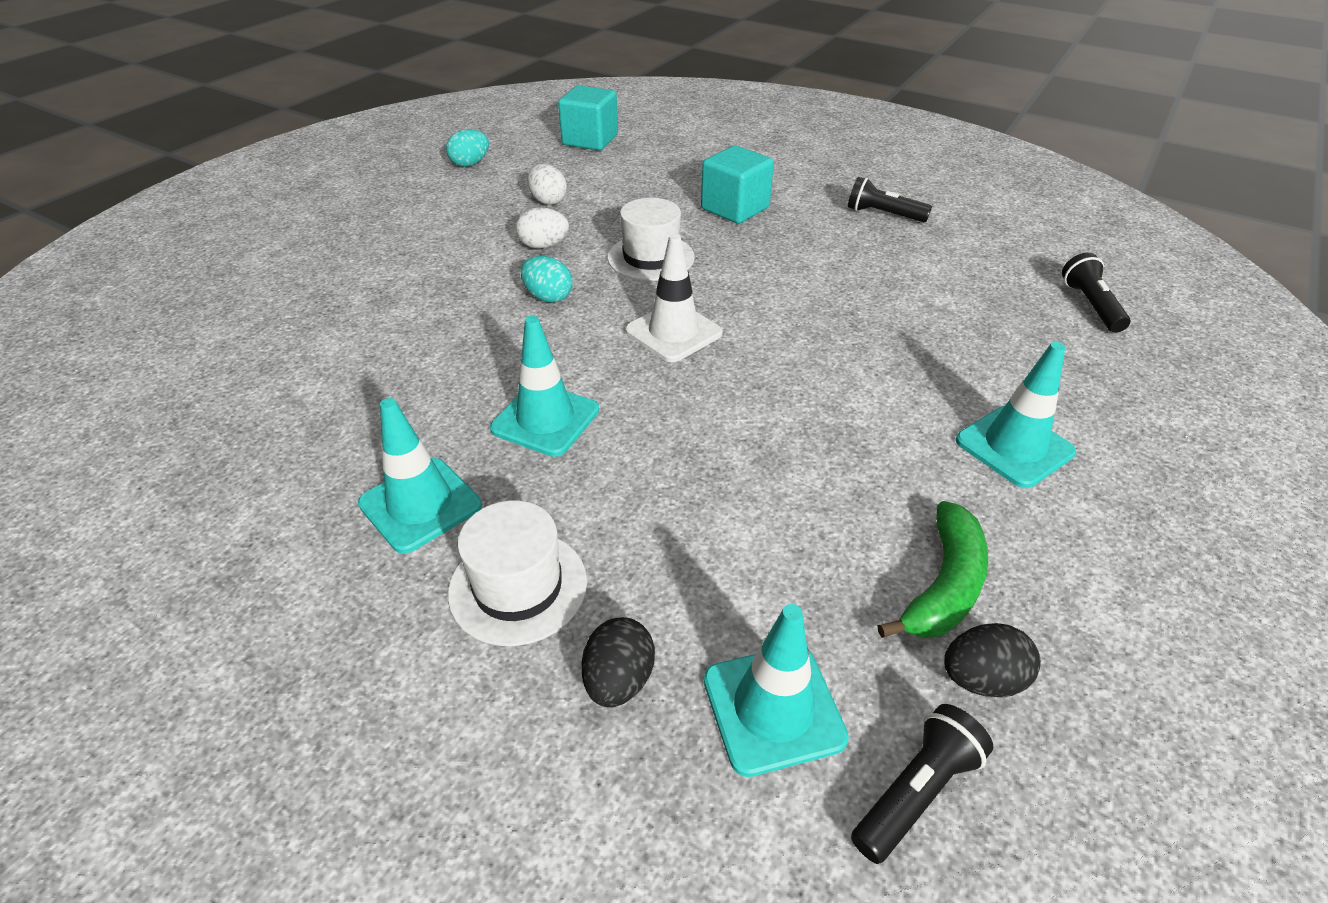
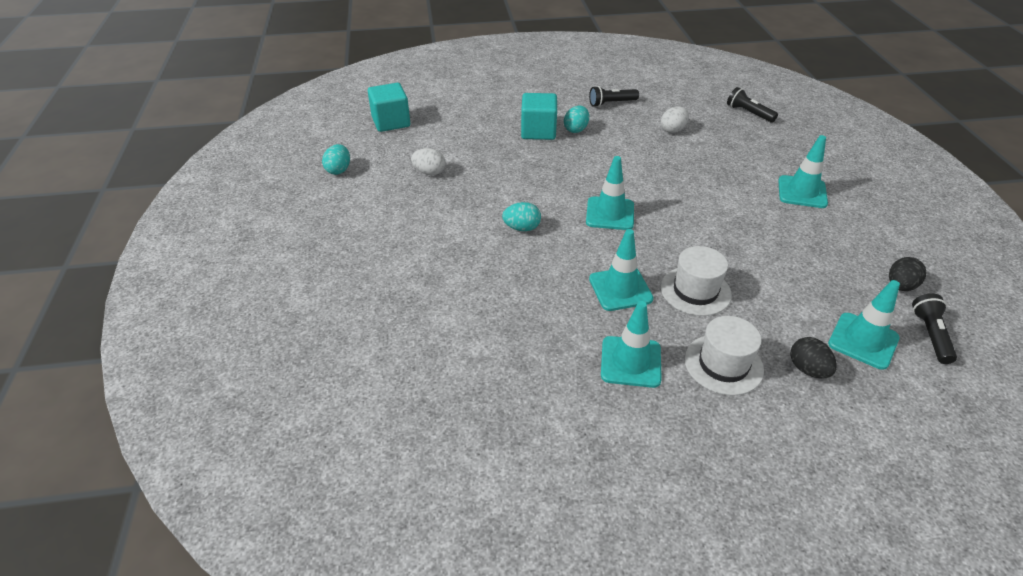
camera: 40 degrees left, 0 degrees up
(544, 245) = (471, 200): white egg -> white egg (673, 130)
(651, 257) = (539, 179): white hat -> white hat (695, 291)
(673, 332) = (610, 214): white traffic cone -> turquoise traffic cone
(785, 224) = (576, 129): none -> turquoise egg
(943, 585) = (850, 261): green banana -> none

